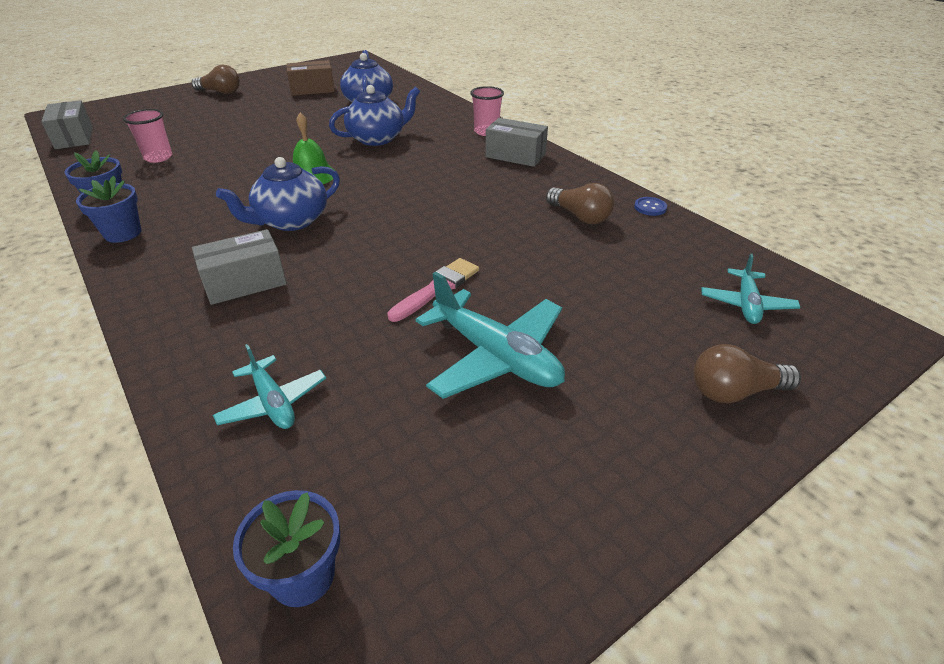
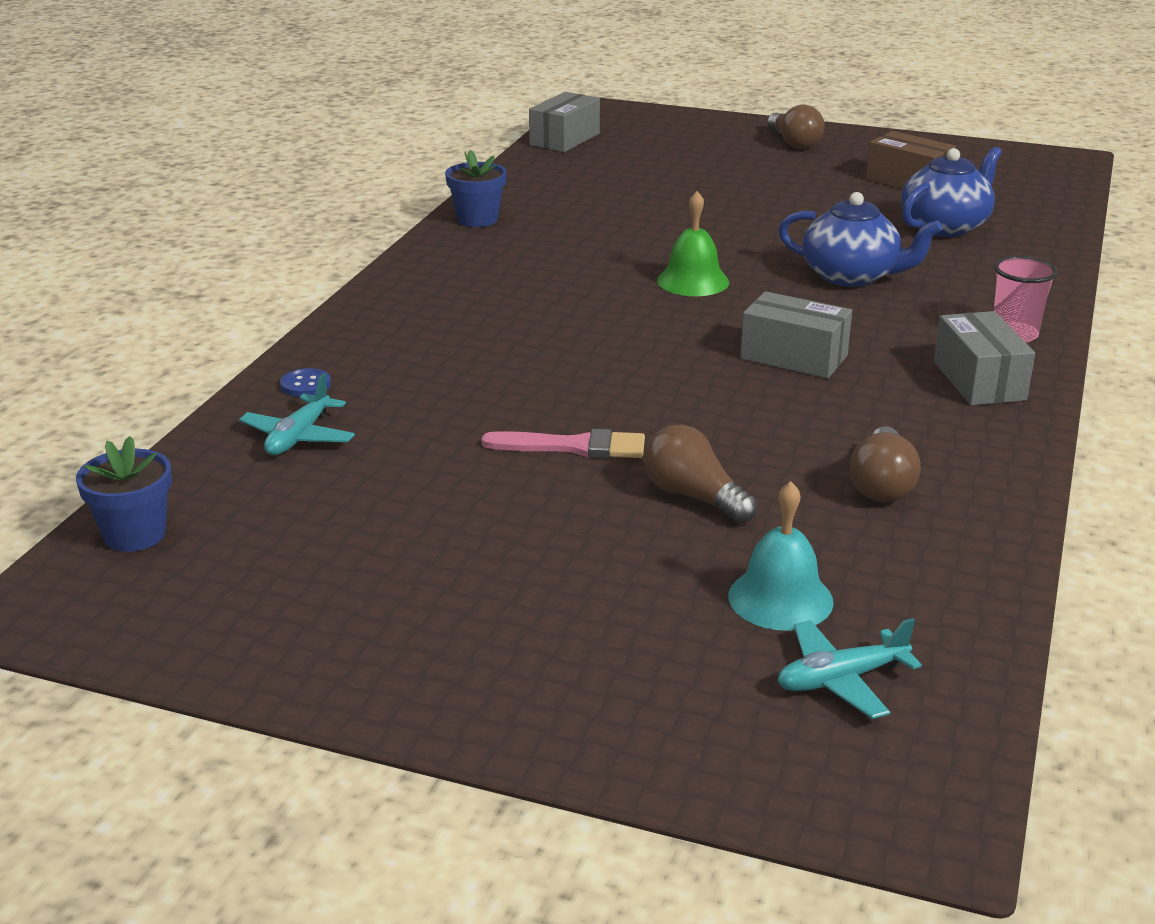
camera: 55 degrees right, 10 degrees down
(123, 233) = (441, 251): blue flower pot -> none
(158, 157) = (594, 193): pink cup -> none
(245, 282) = (444, 344): grey box -> grey box (793, 357)
(291, 221) = (582, 314): blue teapot -> none
(495, 356) = (496, 525): turquoise plane -> none
(650, 207) = (1003, 533): blue button -> blue button (305, 385)
(660, 289) = (780, 598): none -> turquoise bell
(734, 391) = (621, 708): brown light bulb -> brown light bulb (694, 497)

